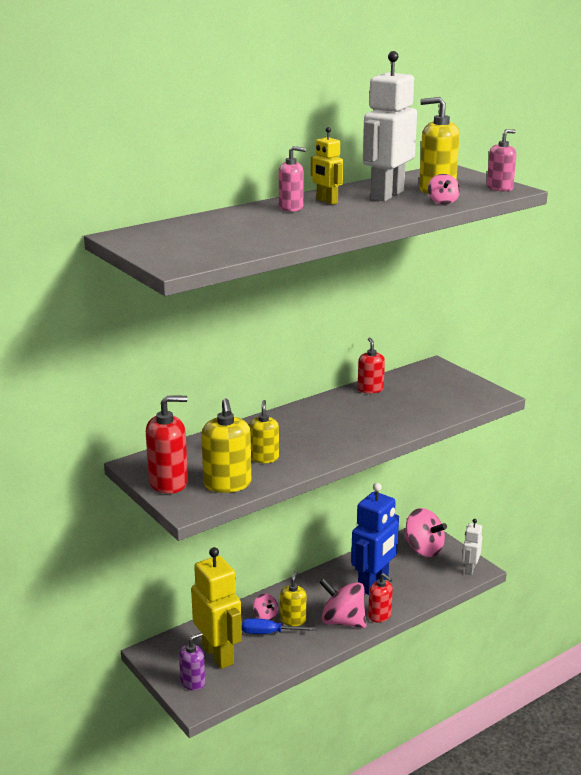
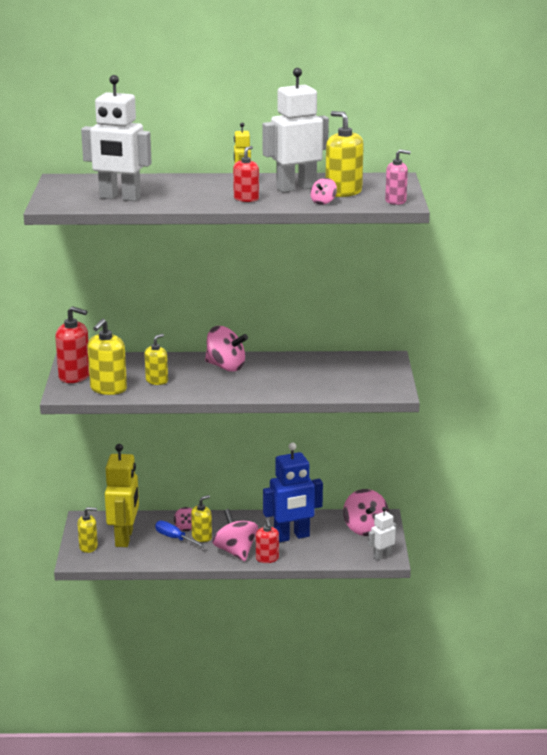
camera: 35 degrees right, 0 degrees up
(193, 682) = (88, 547): purple soap dispenser -> yellow soap dispenser
(237, 240) = (120, 198): none -> white robot
(291, 208) = (207, 183): pink soap dispenser -> none
(308, 421) = (225, 367): none -> pink spinning top
(370, 389) = (308, 359): red soap dispenser -> red soap dispenser (246, 199)

